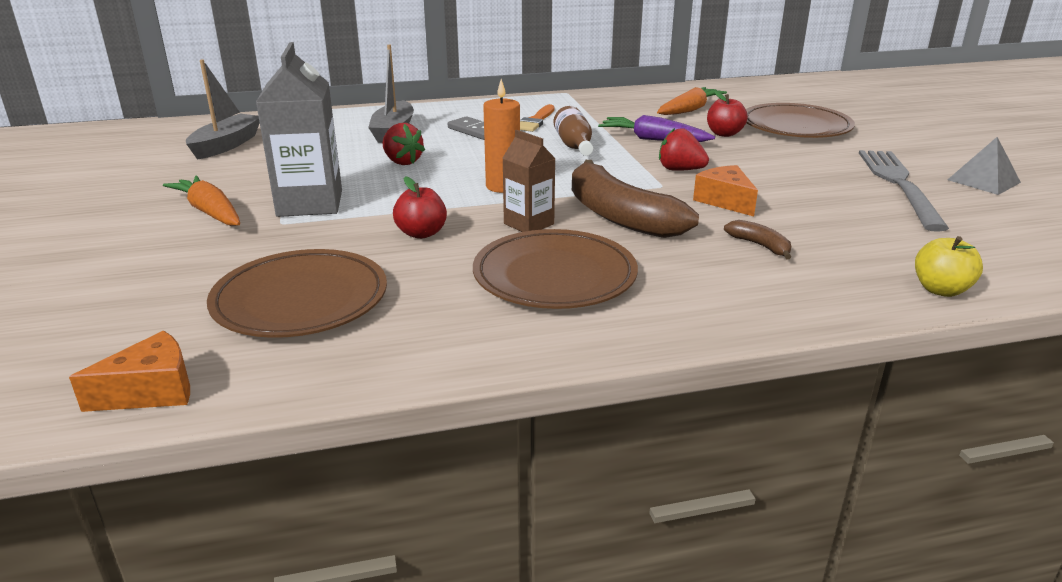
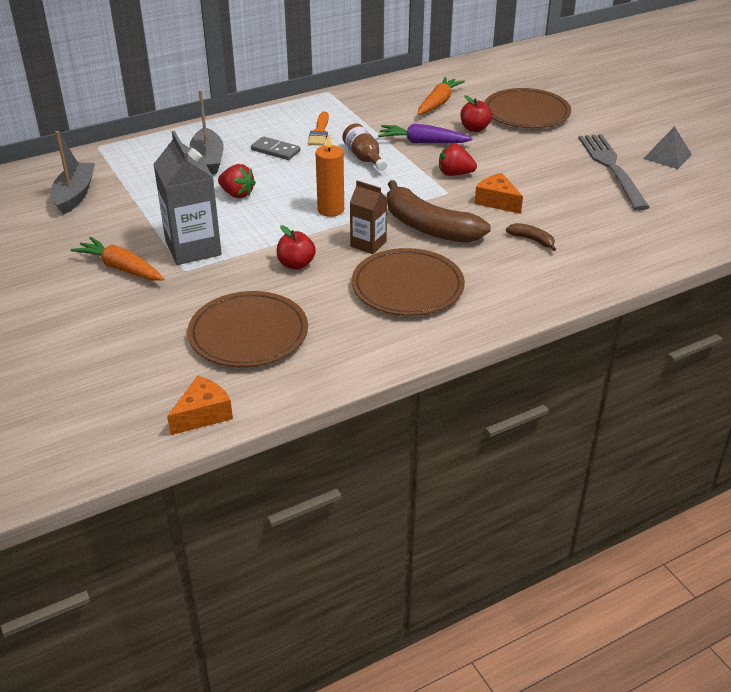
camera: 15 degrees left, 10 degrees up
(940, 290) = (650, 260): yellow apple -> none

